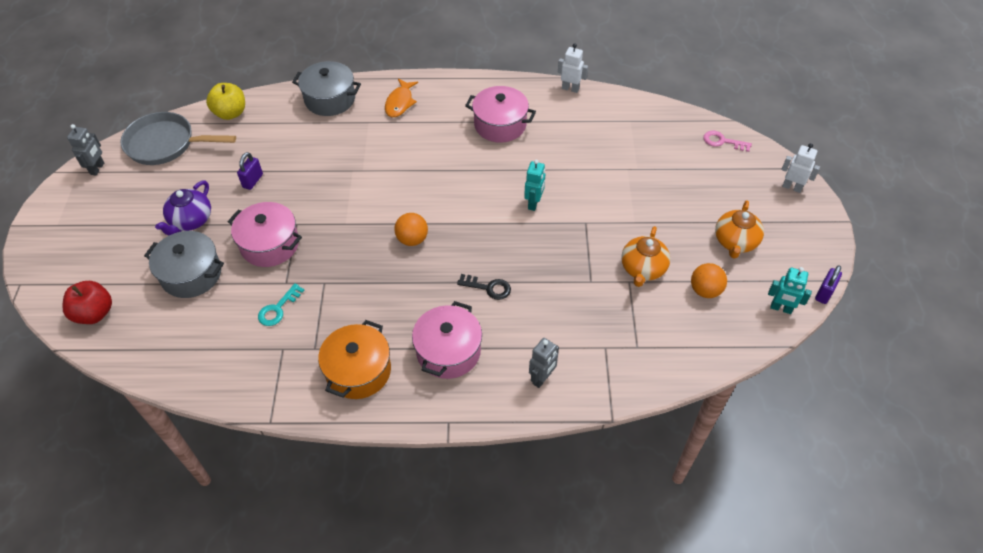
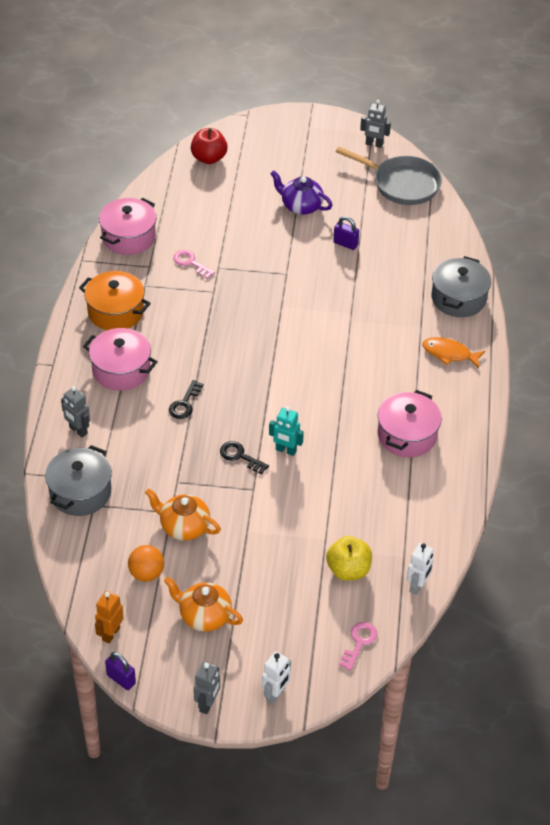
camera: 95 degrees right, 5 degrees down
(165, 144) = (402, 184): grey pan -> grey pan turned 105 degrees clockwise
(191, 274) = (239, 210): grey pot -> grey pot (80, 492)
(230, 113) = (442, 225): yellow apple -> yellow apple (348, 570)
(270, 244) = (264, 257): pink pot -> pink pot (129, 237)
(278, 308) = (191, 263): turquoise key -> pink key
(412, 239) = (253, 353): orange ball -> none
(548, 236) = (240, 456): none -> black key
(570, 89) = (464, 507): white robot -> white robot (417, 586)
(780, 308) = (110, 633): turquoise robot -> orange robot
(820, 229) = (207, 704): none -> grey robot

